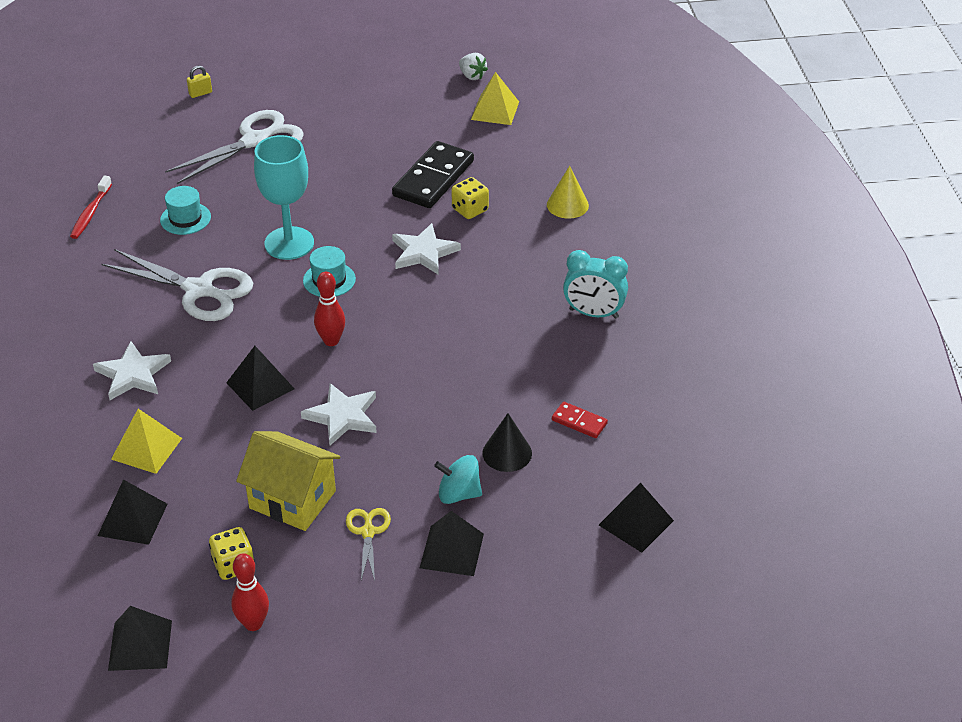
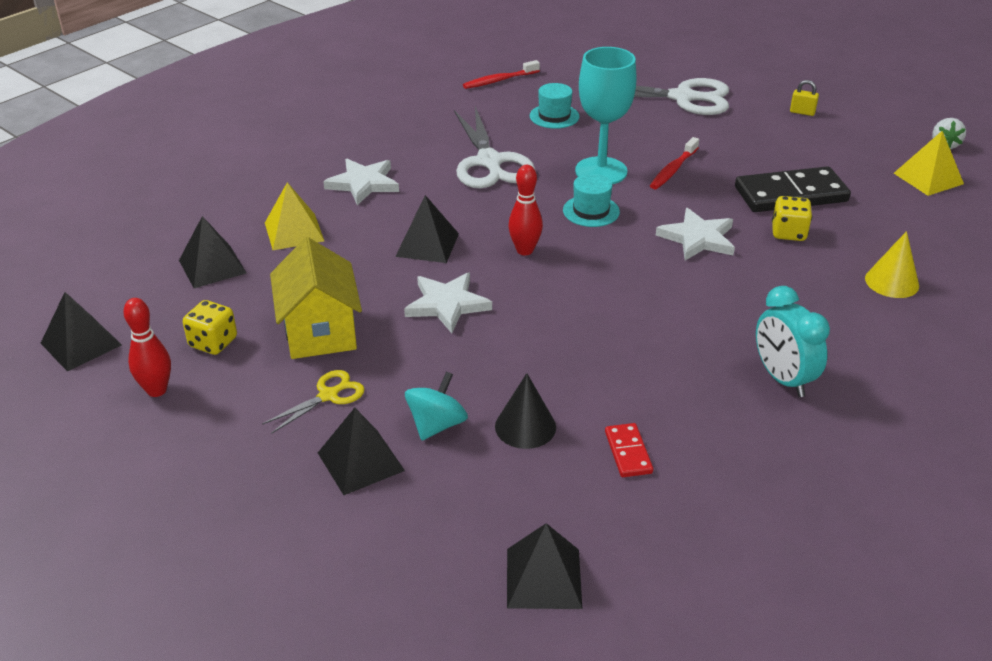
camera: 50 degrees right, 5 degrees down
(200, 93) = (690, 52): yellow padlock -> yellow padlock (802, 112)
(335, 209) = (673, 170): none -> red toothbrush
(458, 494) = (436, 425): turquoise spinning top -> turquoise spinning top turned 60 degrees clockwise

